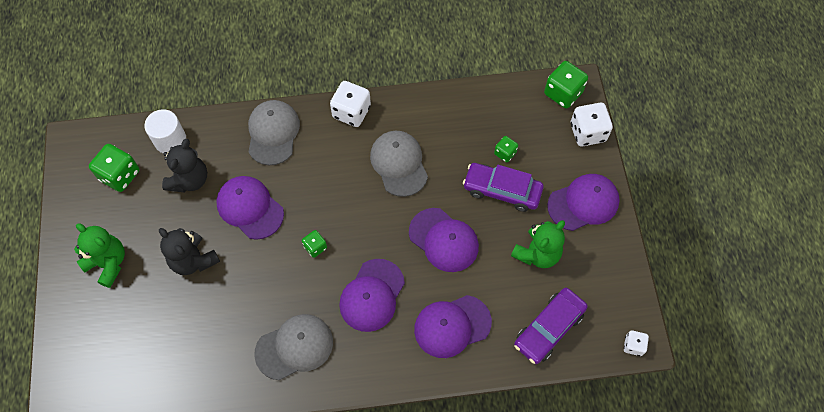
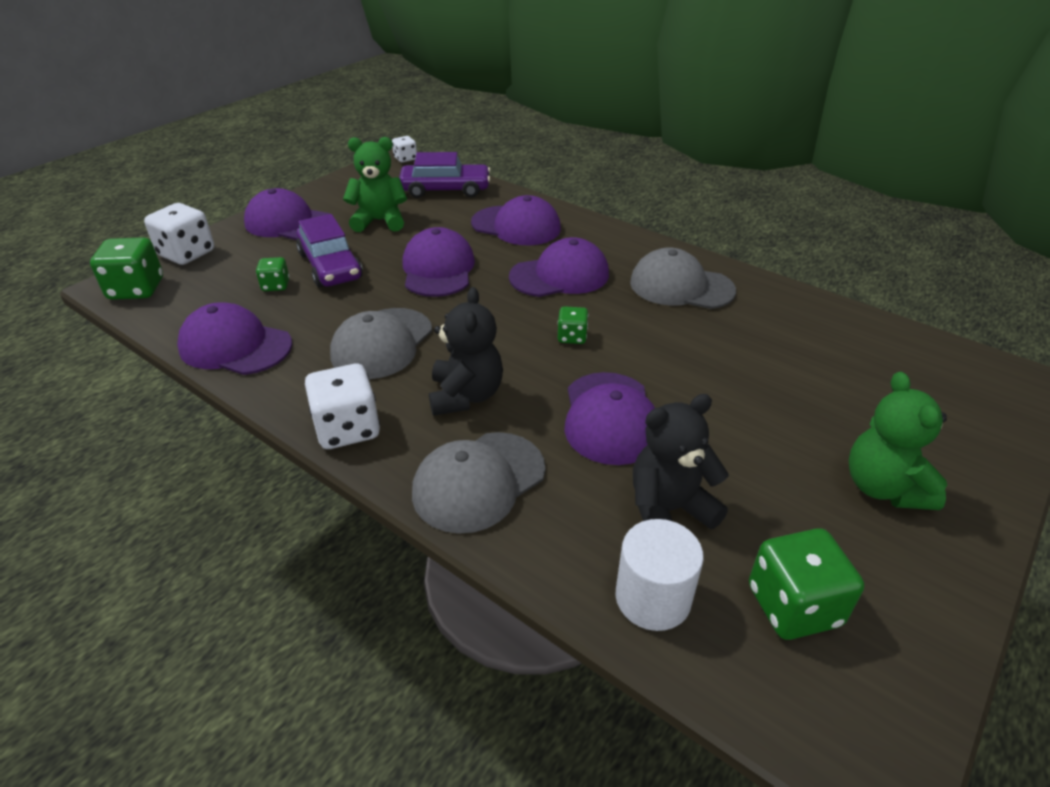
camera: 135 degrees left, 25 degrees down
(193, 260) = (740, 414): black teddy bear -> black teddy bear (466, 396)
(460, 107) = (235, 346): none -> purple cap

